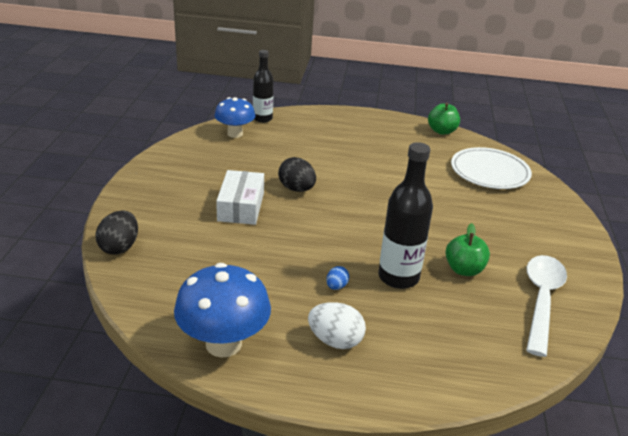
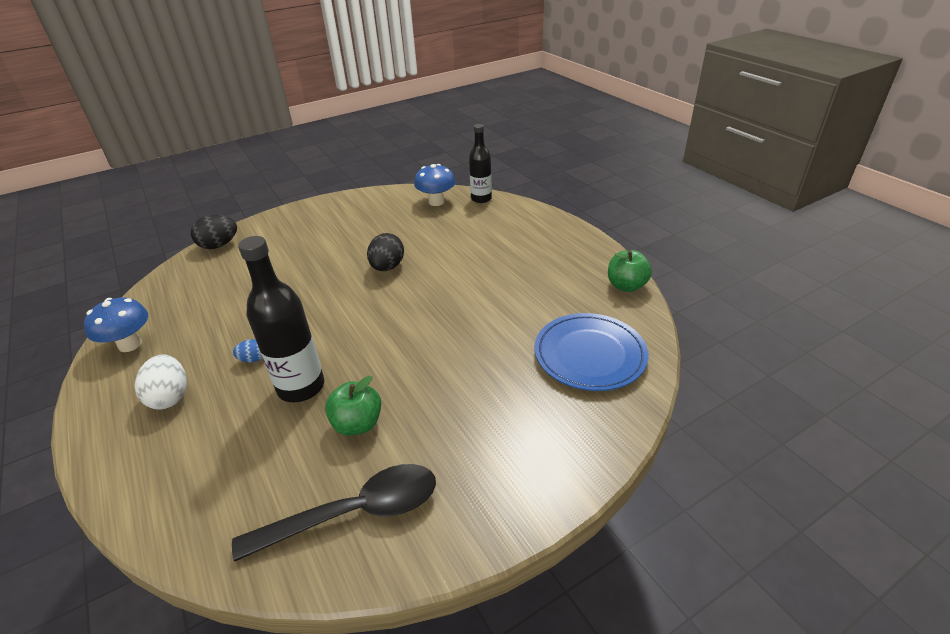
camera: 55 degrees right, 5 degrees up
(223, 344) = (130, 344): blue mushroom -> blue mushroom, size x0.66
(241, 206) = (327, 259): white box -> none
(489, 172) = (589, 355): white plate -> blue plate
(541, 300) = (354, 513): white spoon -> black spoon

